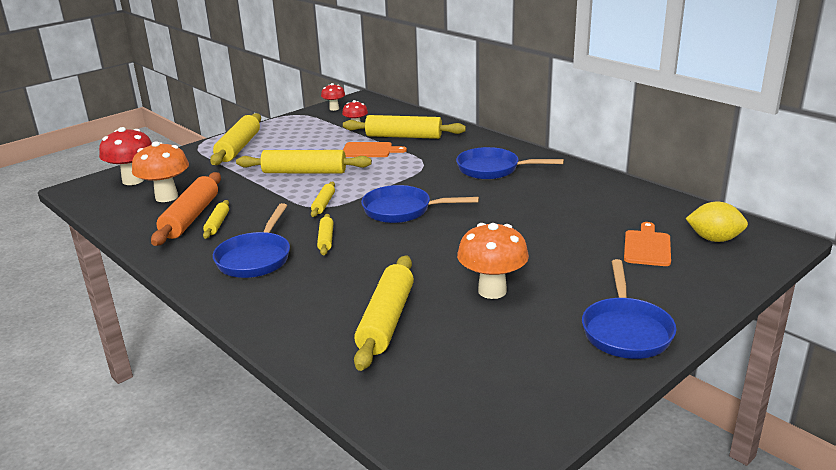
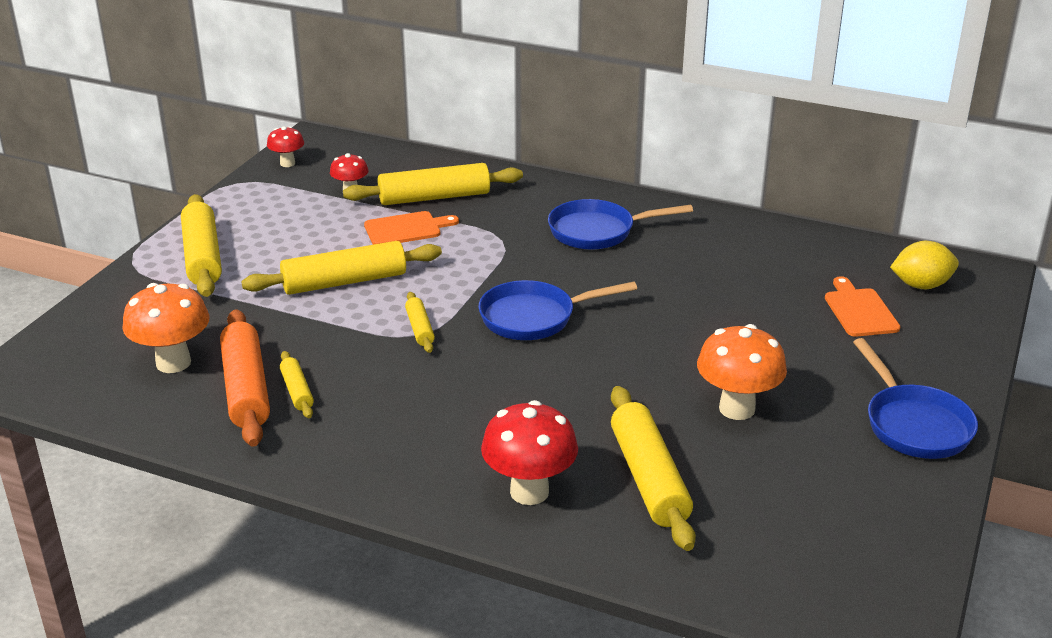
camera: 25 degrees left, 5 degrees up
(133, 180) = (88, 345): red mushroom -> red mushroom (529, 492)
(256, 258) = (403, 431): blue pan -> none
(326, 239) = (472, 382): yellow rolling pin -> none

